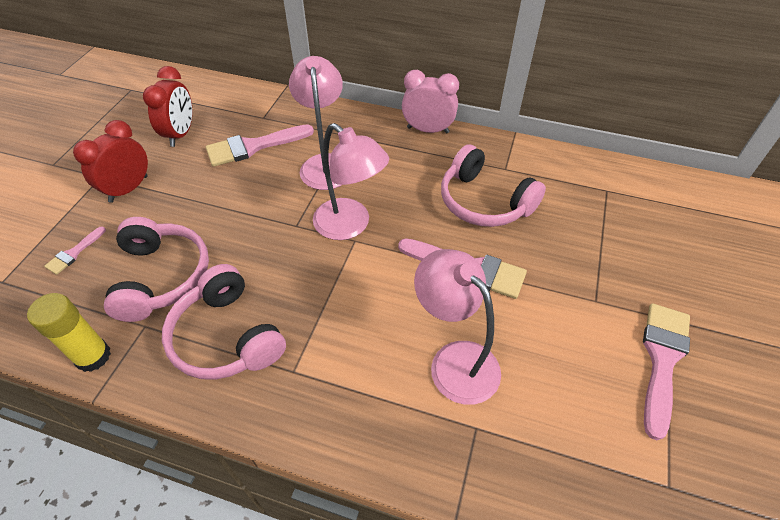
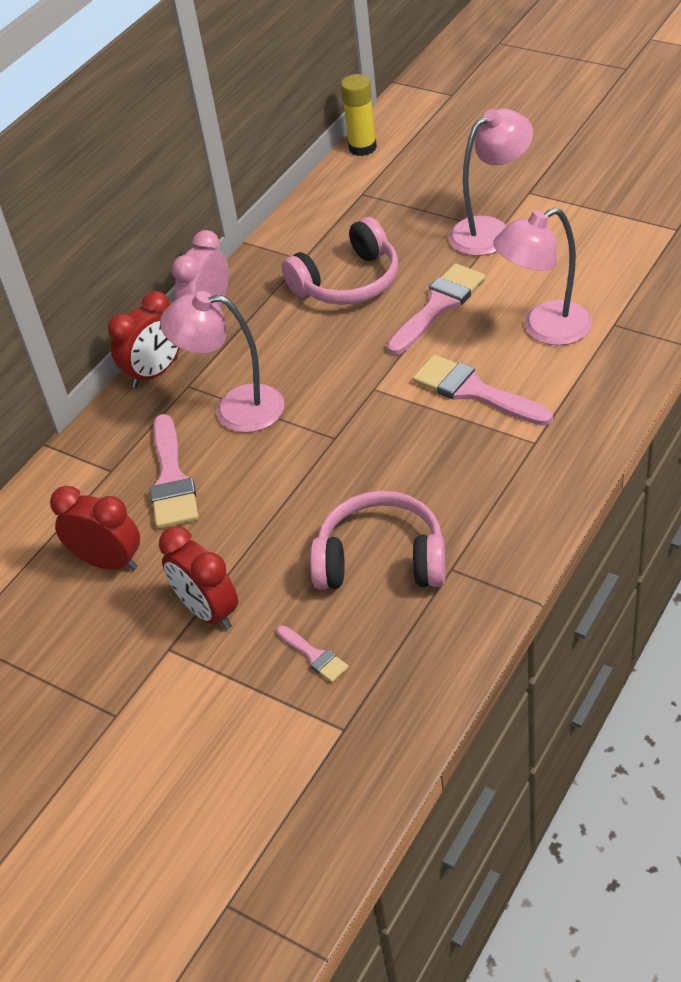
camera: 70 degrees left, 5 degrees down
(93, 356) = (483, 611): yellow glue stick -> yellow glue stick (362, 148)
(227, 336) = (481, 495): pink headphones -> none
(350, 226) = (350, 391): pink lamp -> pink lamp (490, 231)
(359, 117) = (155, 373): none -> red clock
(662, 360) = (568, 206): pink brush -> pink brush (474, 391)

